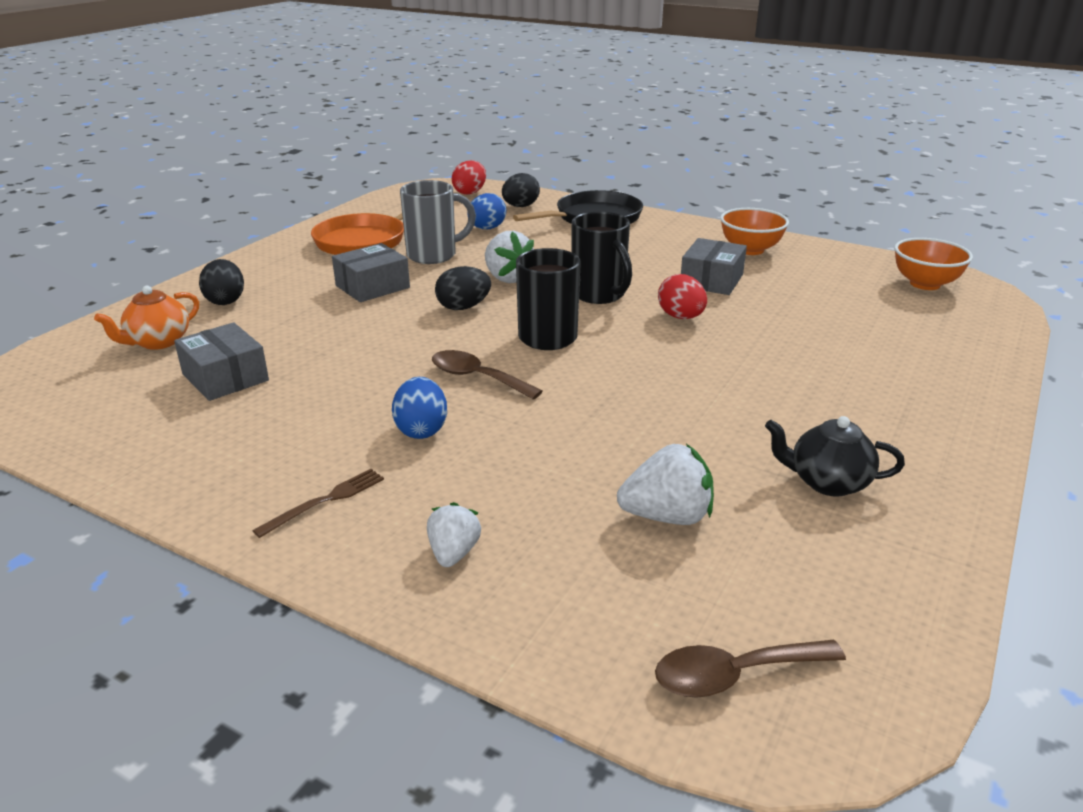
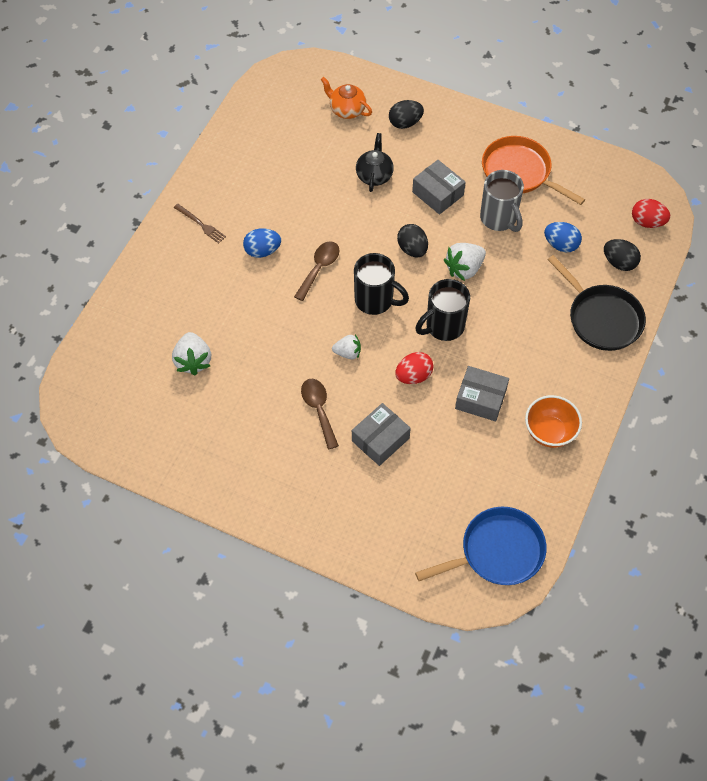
camera: 85 degrees right, 30 degrees up
(225, 377) = (309, 153): grey box -> grey box (380, 439)
(453, 553) = (165, 279): white strawberry -> white strawberry (348, 353)
(734, 675) = (95, 381): brown spoon -> brown spoon (319, 410)
(827, 482) = (223, 435): black teapot -> black teapot (374, 175)
(925, 284) = (497, 551): orange bowl -> blue pan

